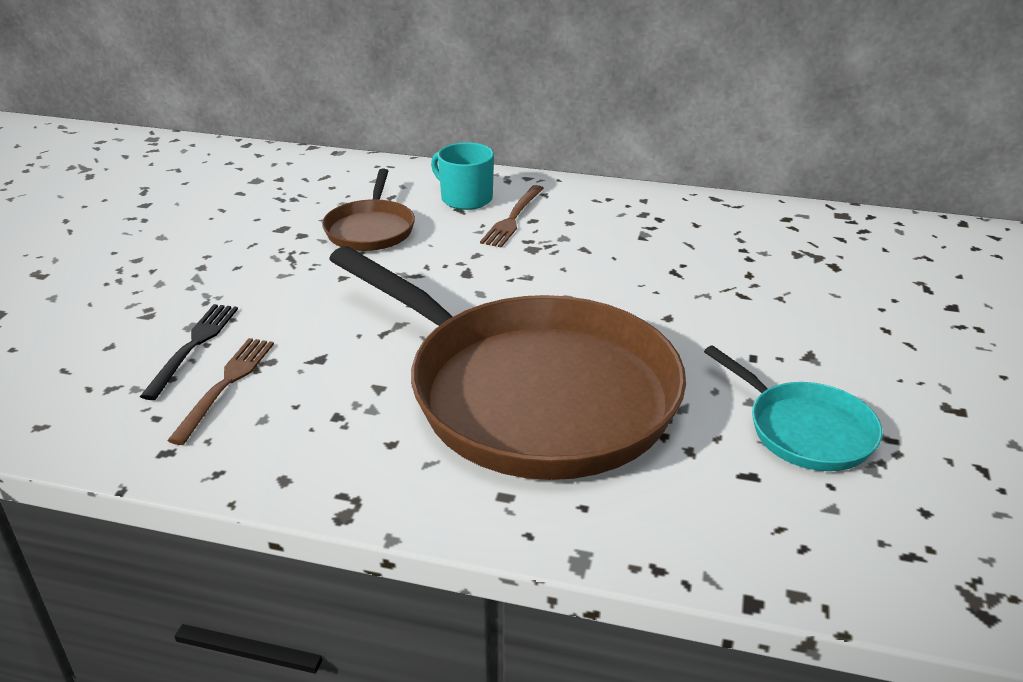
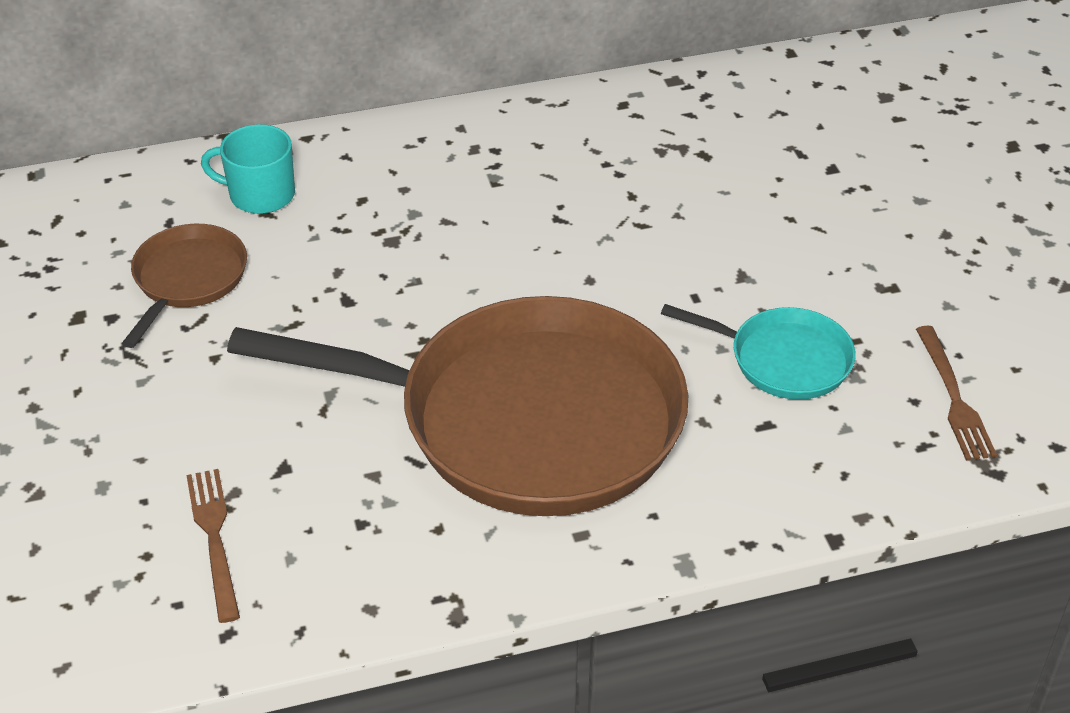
camera: 30 degrees left, 10 degrees up
(193, 347) = (132, 510): black fork -> none
(371, 229) = (187, 279): brown pan -> brown pan turned 135 degrees counterclockwise
(513, 218) = (338, 204): brown fork -> brown fork (953, 397)

